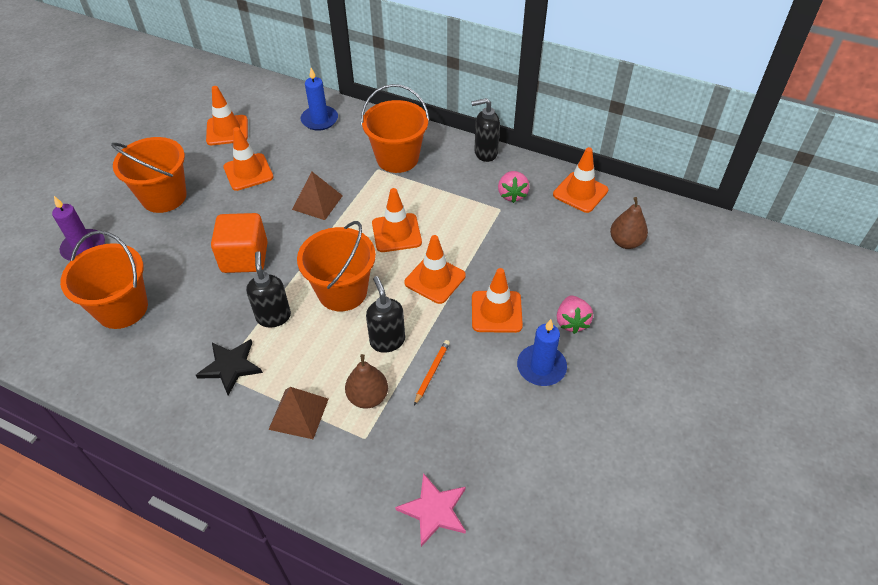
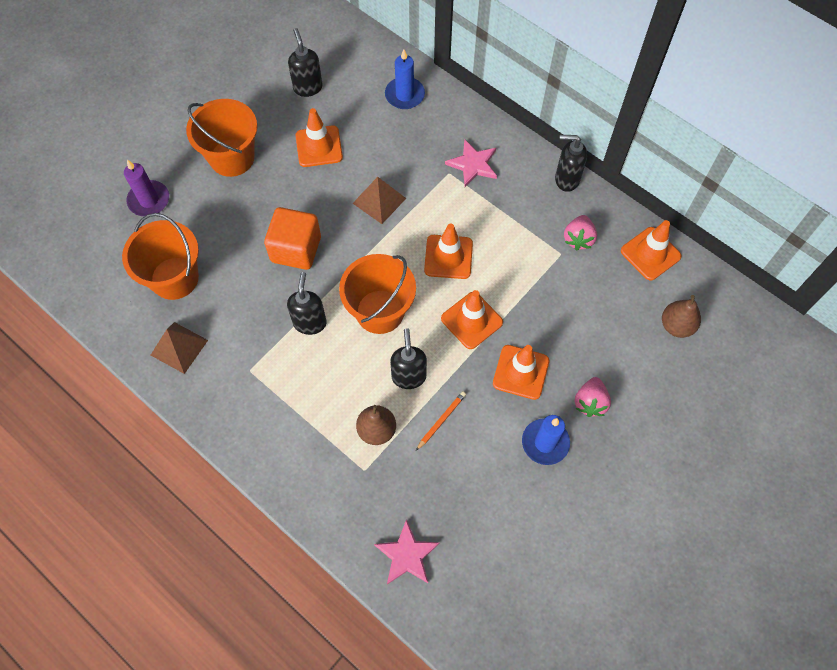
camera: 15 degrees right, 15 degrees up
(227, 130) = (308, 87): orange traffic cone -> black soap dispenser
(230, 366) = (261, 366): black star -> none
(299, 413) = (312, 430): brown pyramid -> brown pyramid (179, 347)
(397, 158) = (473, 164): orange bucket -> pink star

